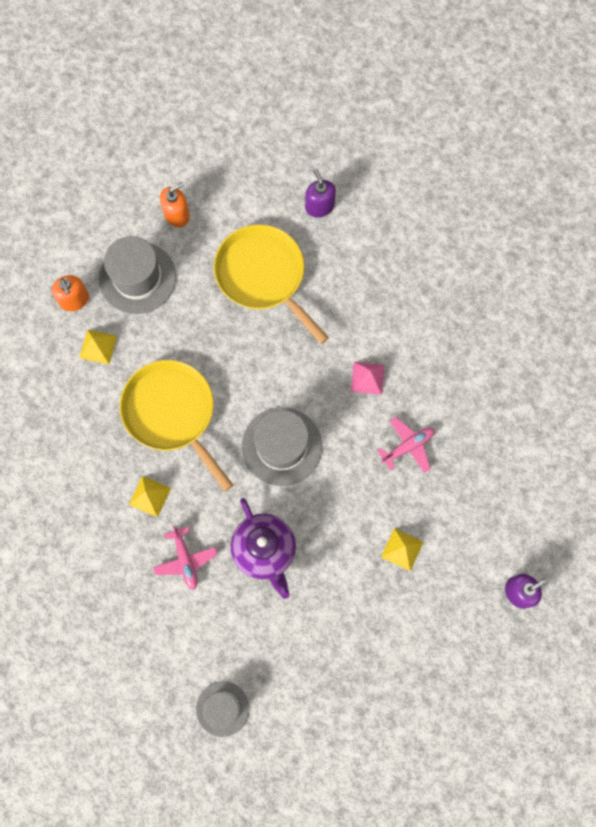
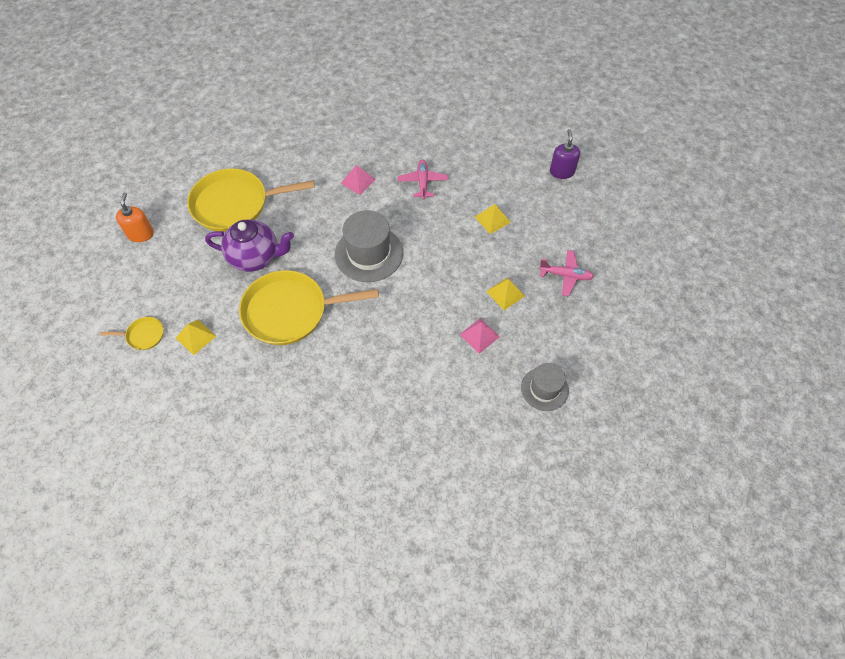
camera: 60 degrees left, 15 degrees down
(74, 300) = (143, 335): orange soap dispenser -> yellow pan
(137, 278) = (165, 283): grey hat -> none
(149, 496) = (344, 359): yellow pyramid -> yellow pyramid (505, 293)
(185, 560) = (411, 358): pink plane -> pink plane (565, 275)
(247, 612) = (479, 335): none -> pink pyramid
(265, 551) = (439, 301): purple teapot -> purple teapot (256, 257)
(319, 206) = (214, 149): purple soap dispenser -> none

